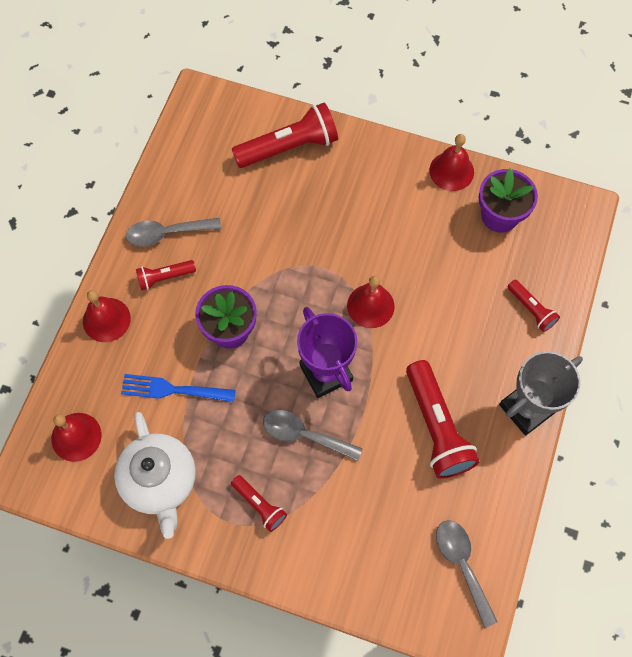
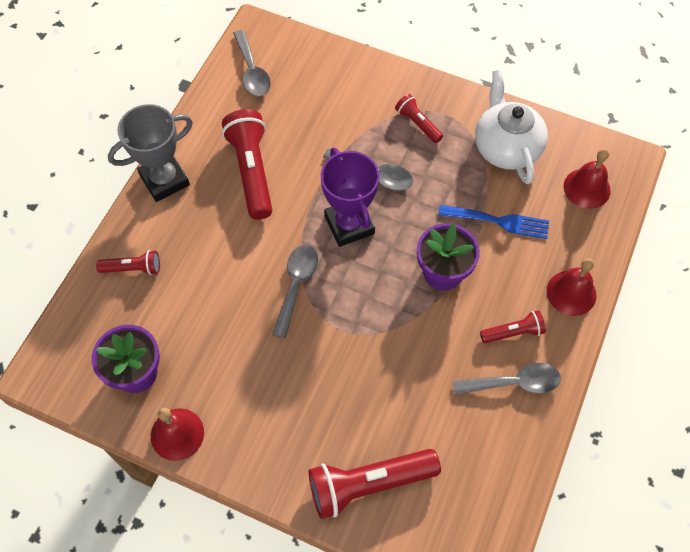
camera: 175 degrees left, 5 degrees down
(370, 306) = (296, 285): red bell -> grey spoon
(531, 309) = (133, 268): red flashlight -> red flashlight turned 120 degrees clockwise

